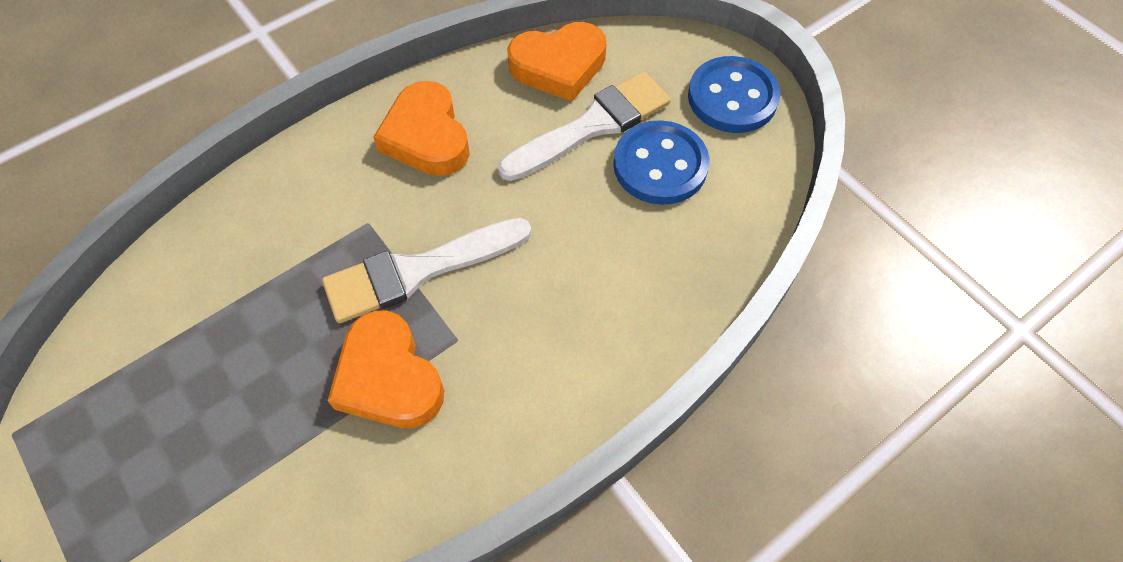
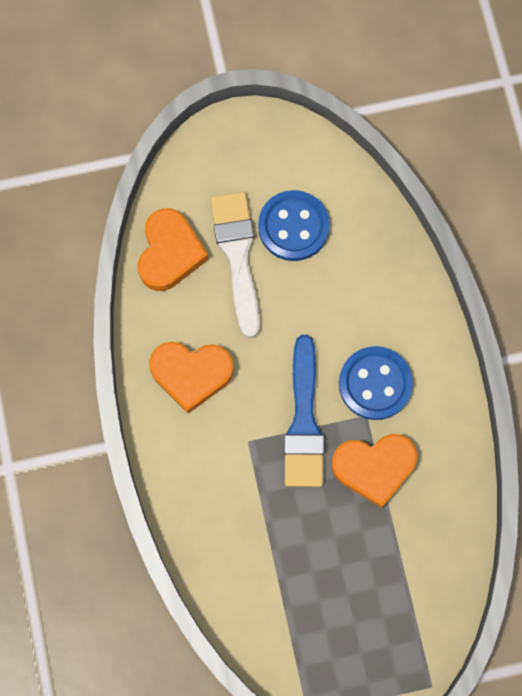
camera: 65 degrees left, 15 degrees up
(418, 271) = (304, 421): white brush -> blue brush
(732, 97) = (259, 148): blue button -> blue button (375, 384)

